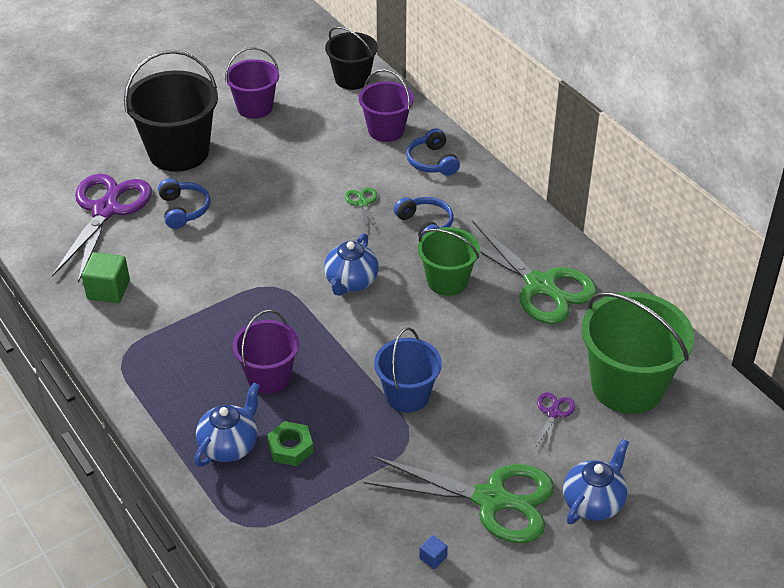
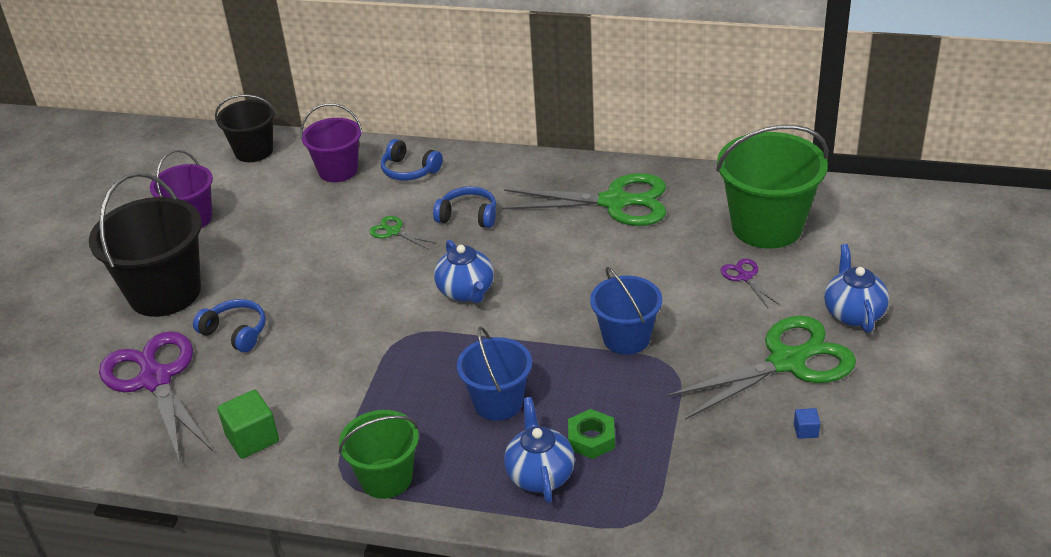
camera: 40 degrees left, 5 degrees down
(269, 377) = (498, 402): purple bucket -> blue bucket
(447, 281) = (542, 242): green bucket -> green bucket (386, 478)

